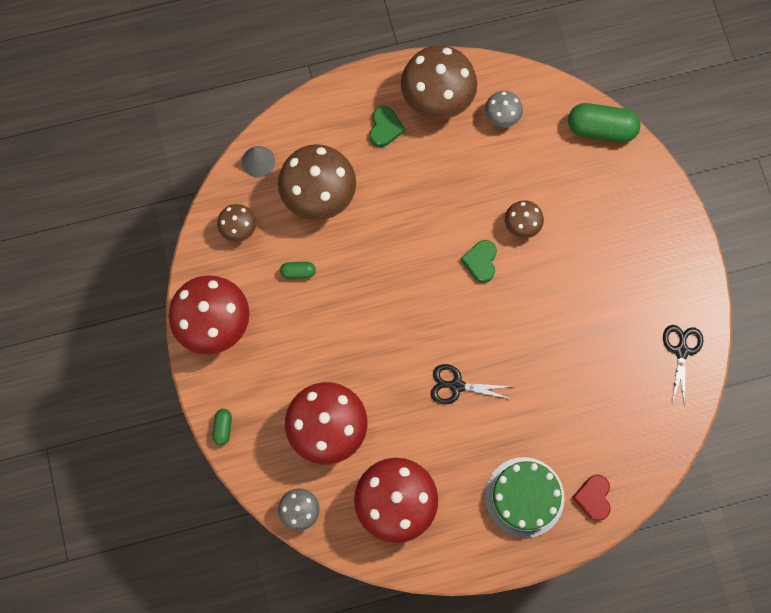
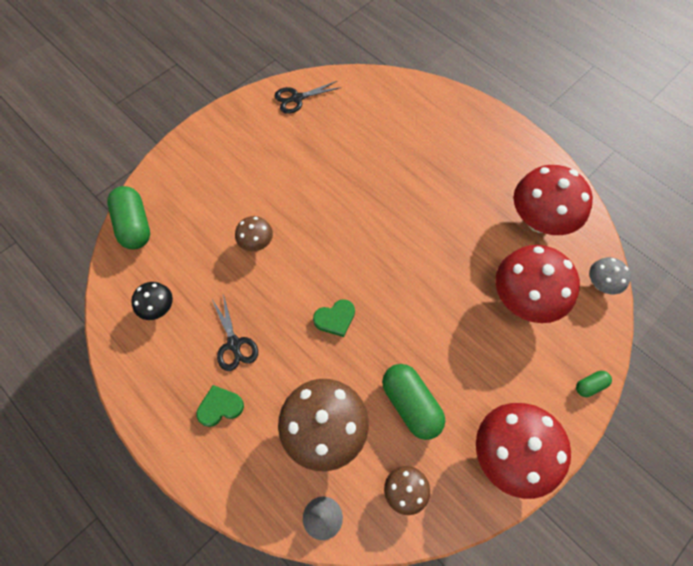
camera: 120 degrees left, 10 degrees down
(298, 272) = (411, 404): green capsule -> green capsule, size x2.08
(437, 99) = (165, 374): brown mushroom -> none
(457, 386) = (422, 224): black scissors -> black scissors (234, 344)
(480, 261) = (307, 258): green heart -> green heart (335, 319)
(501, 117) = (158, 308): grey mushroom -> black mushroom
(524, 497) = (469, 143): green cake -> none
(593, 497) = (438, 104): red heart -> none

